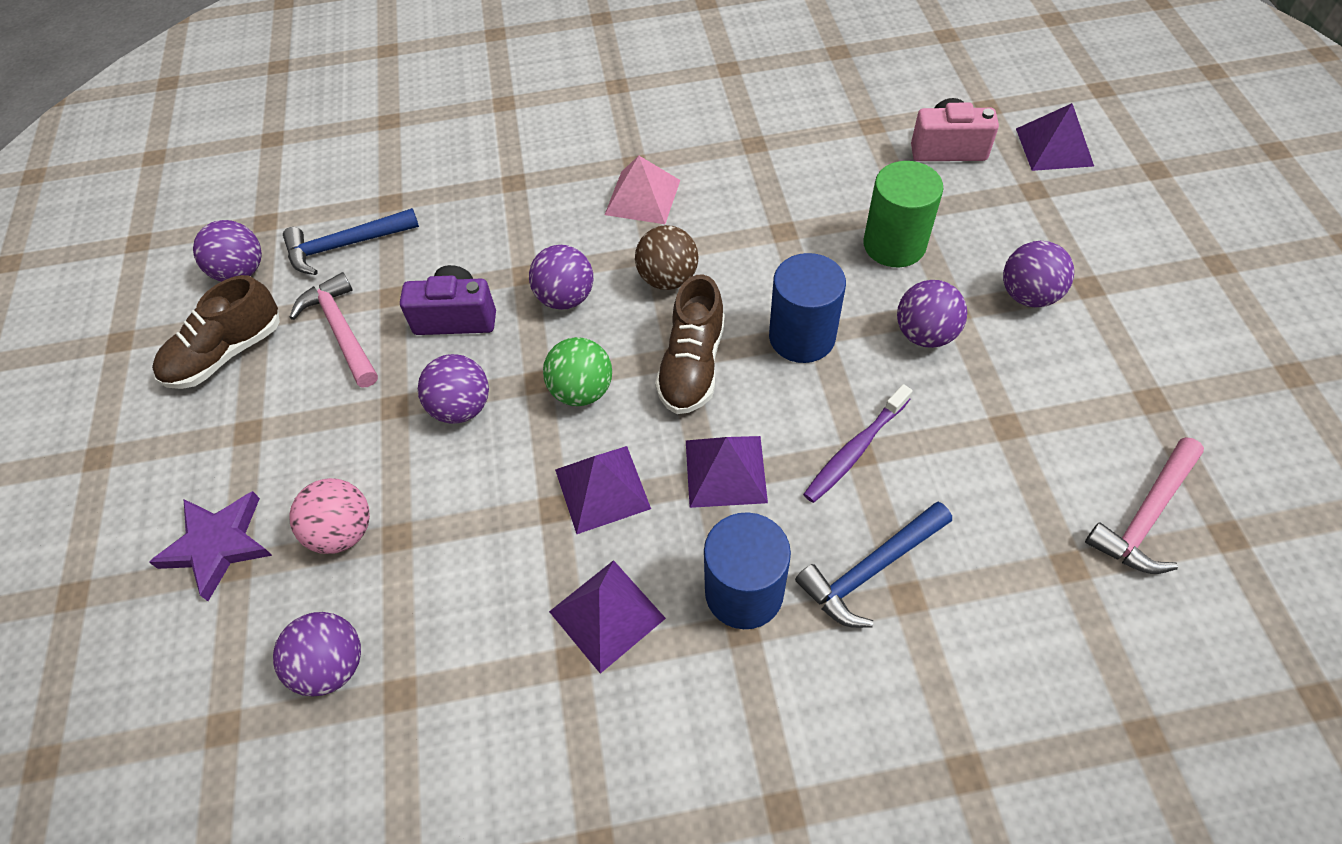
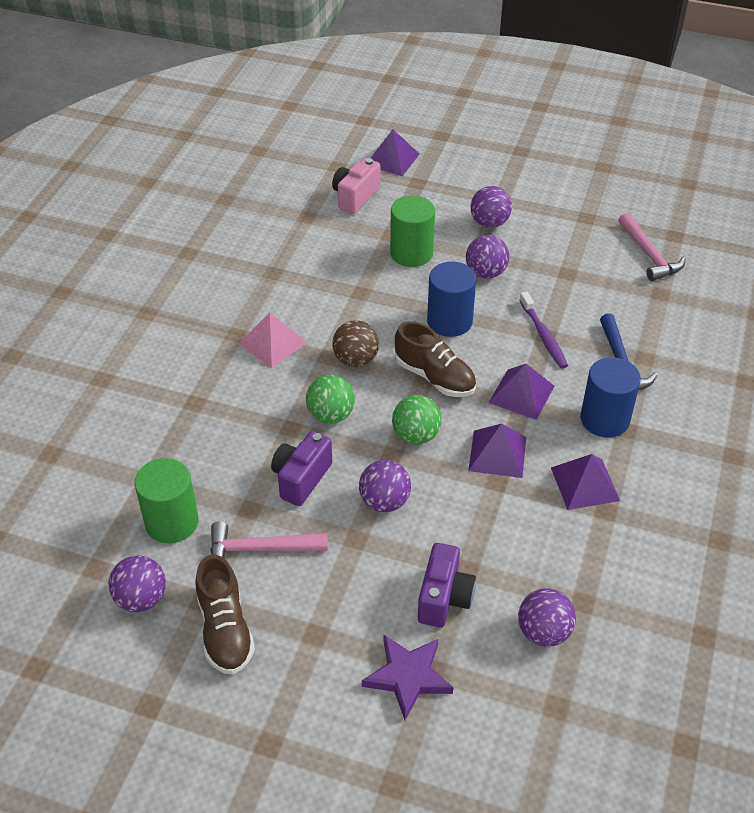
camera: 65 degrees left, 10 degrees down
(343, 531) = (444, 598): pink ball -> purple camera
(345, 245) = (172, 522): blue hammer -> green cylinder
(565, 298) = (331, 415): purple ball -> green ball

